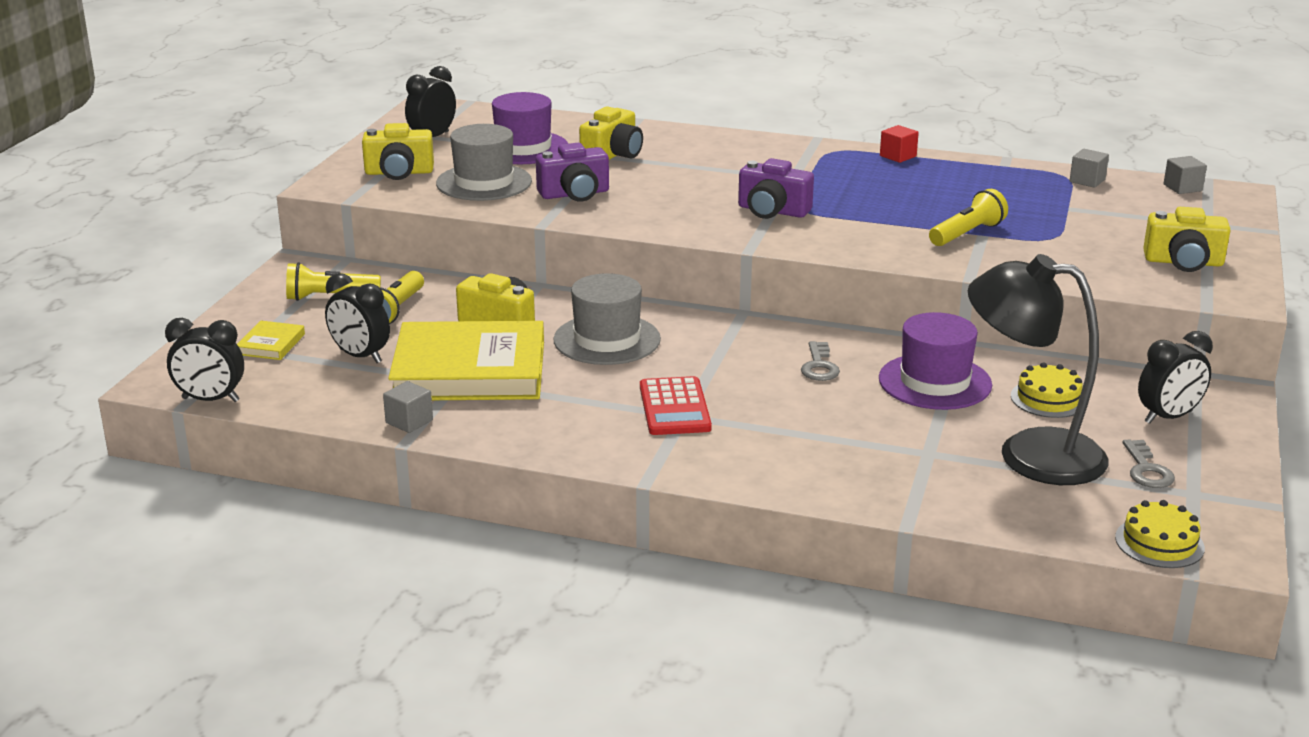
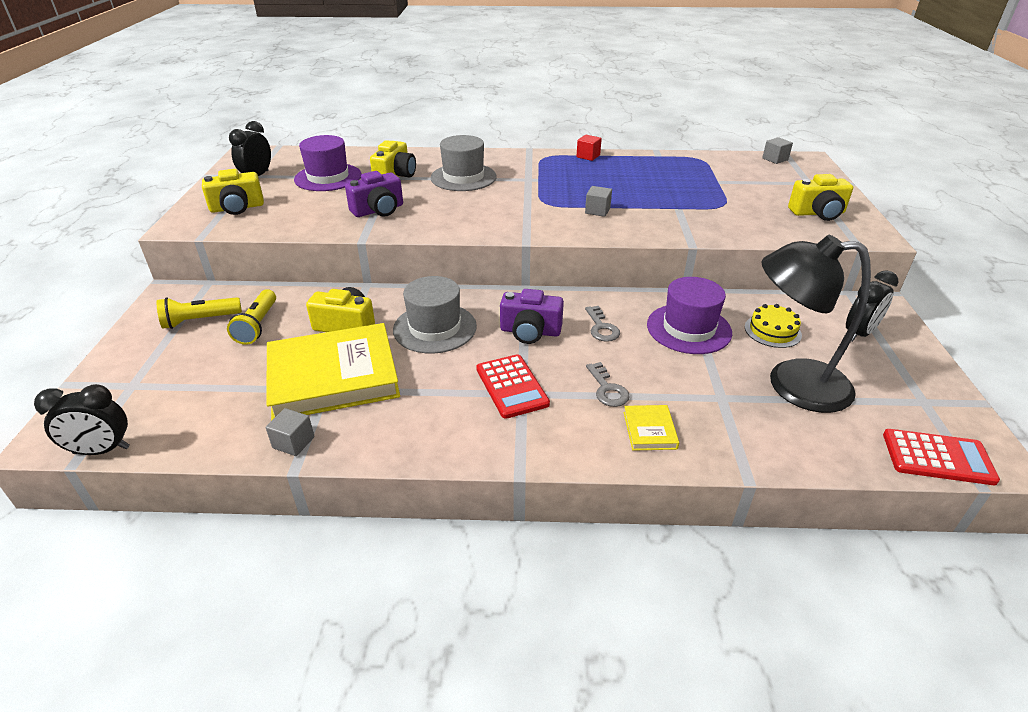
camera: 15 degrees left, 10 degrees up
(271, 344) = (154, 377): yellow book -> yellow book (649, 430)
(360, 356) = (236, 377): black clock -> none
(484, 182) = (306, 208): grey hat -> grey hat (463, 177)
(772, 211) = (527, 207): purple camera -> purple camera (530, 331)
(967, 234) = (667, 209): yellow flashlight -> none
(1087, 181) = (715, 161): grey cube -> grey cube (597, 211)
(1147, 470) = (879, 385): grey key -> grey key (607, 389)
(1159, 543) = (937, 457): yellow cake -> red calculator

